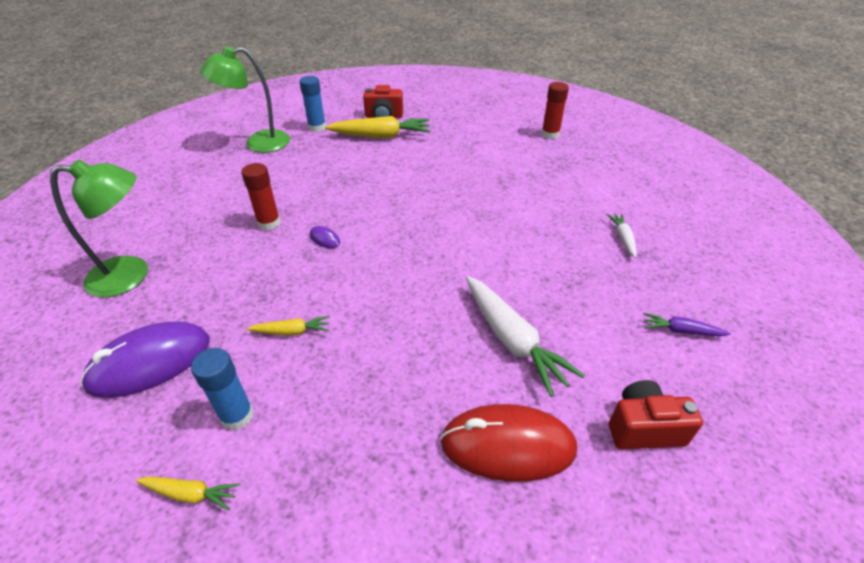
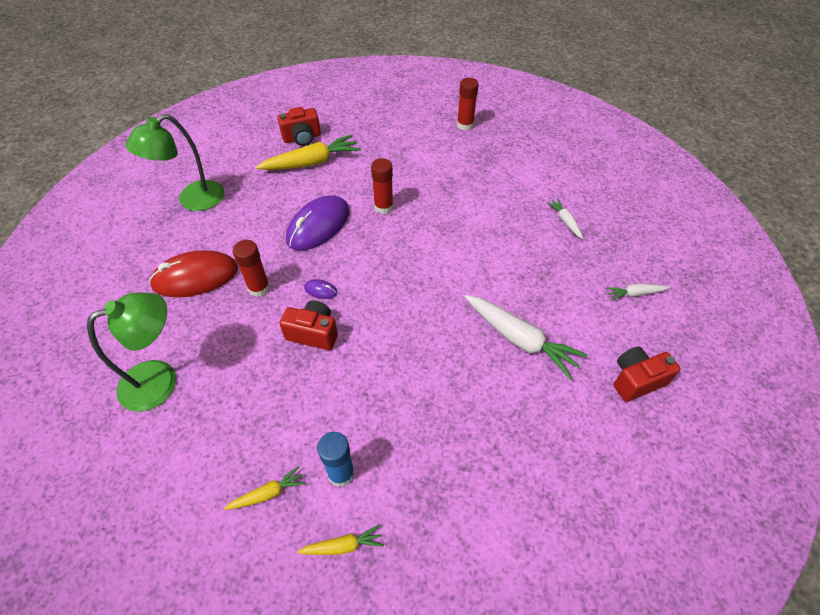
camera: 20 degrees left, 10 degrees up
(150, 362) = (237, 455): purple mouse -> purple mouse (318, 226)
(292, 331) = (343, 387): yellow carrot -> yellow carrot (268, 493)
(294, 274) = (313, 333): none -> red camera
(317, 127) = (242, 166): blue glue stick -> none
(429, 184) = (383, 207): none -> red glue stick
(508, 445) = (553, 425): red mouse -> red mouse (196, 277)
(681, 331) = (634, 294): purple carrot -> white carrot

